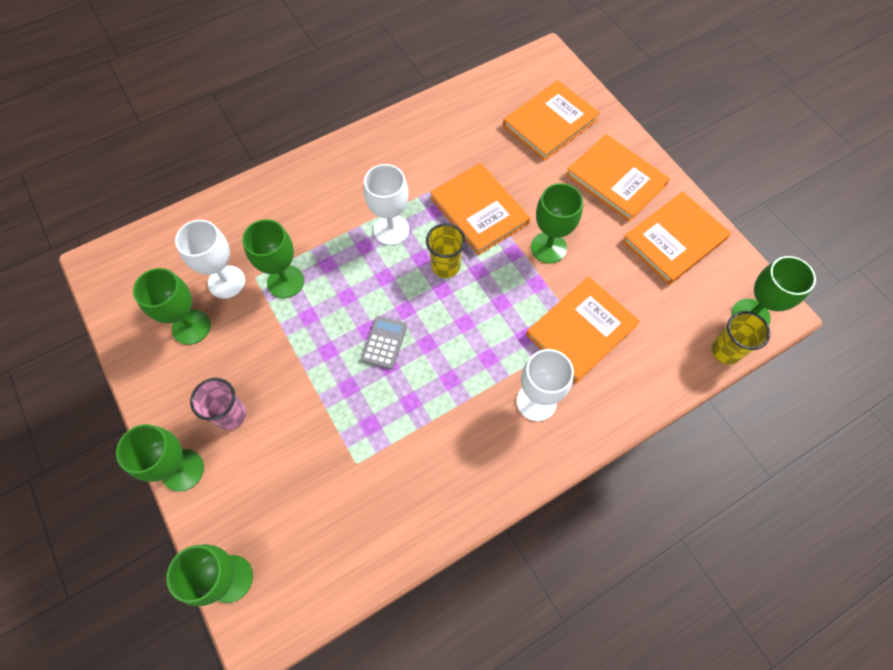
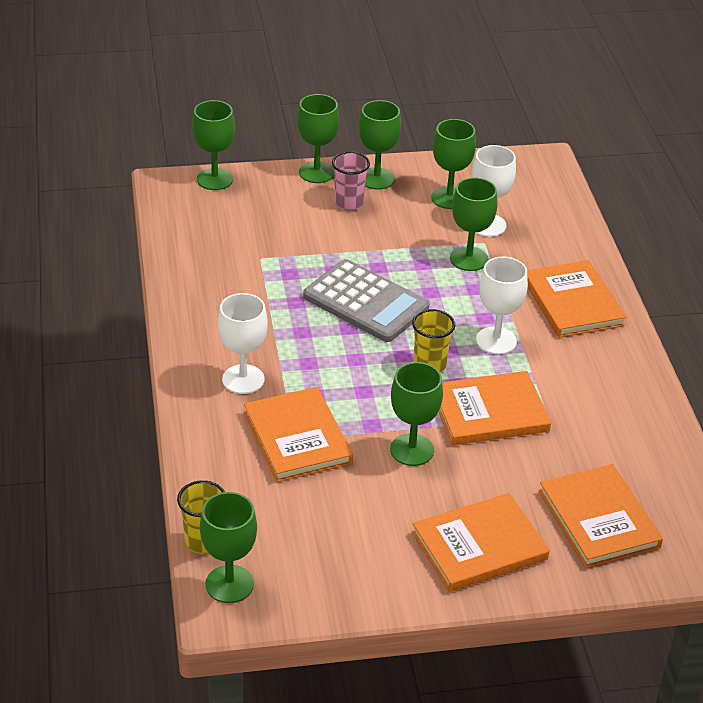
camera: 110 degrees right, 25 degrees down
(176, 405) = (376, 179): none -> green goblet
(384, 342) = (366, 302): grey calculator -> grey calculator, size x2.08
(674, 240) = (365, 562): orange book -> orange book (572, 302)

